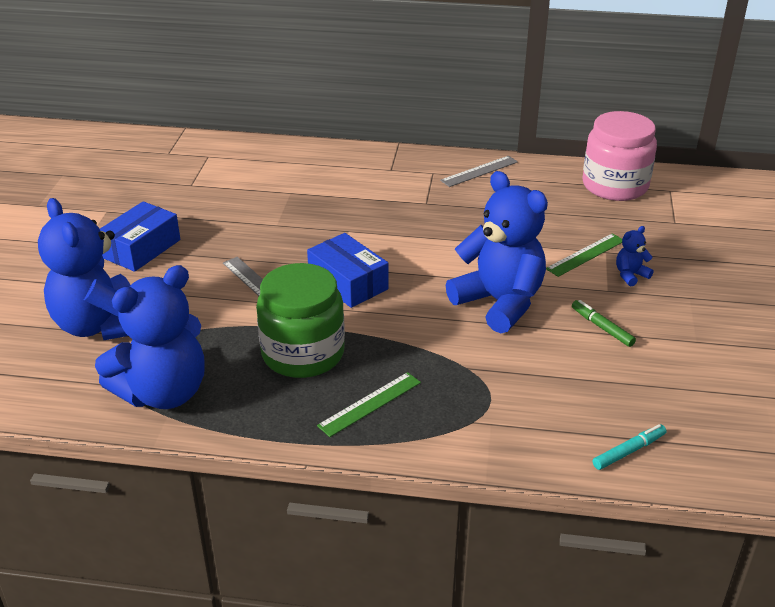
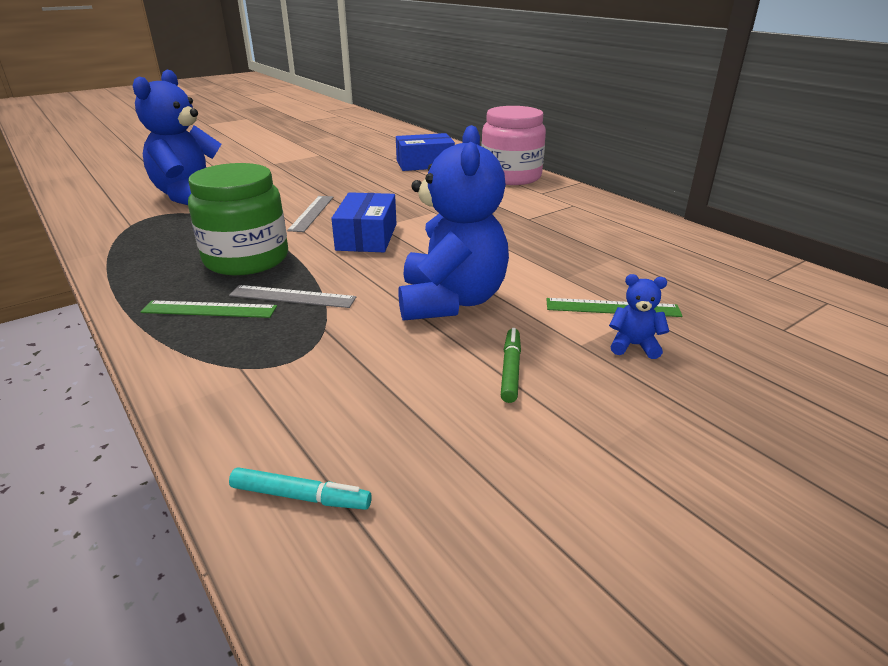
camera: 45 degrees right, 5 degrees down
(141, 248) = (295, 174): blue box -> blue box (425, 164)
(163, 392) = (136, 239): blue teddy bear -> none
(479, 171) = (618, 217): grey ruler -> grey ruler (292, 296)
(615, 186) = (754, 273): pink jar -> pink jar (511, 177)

